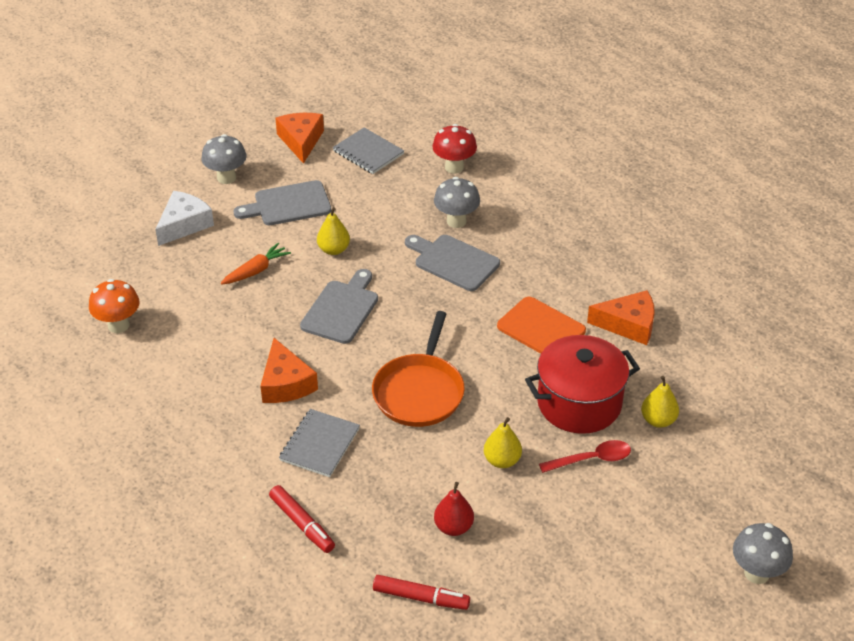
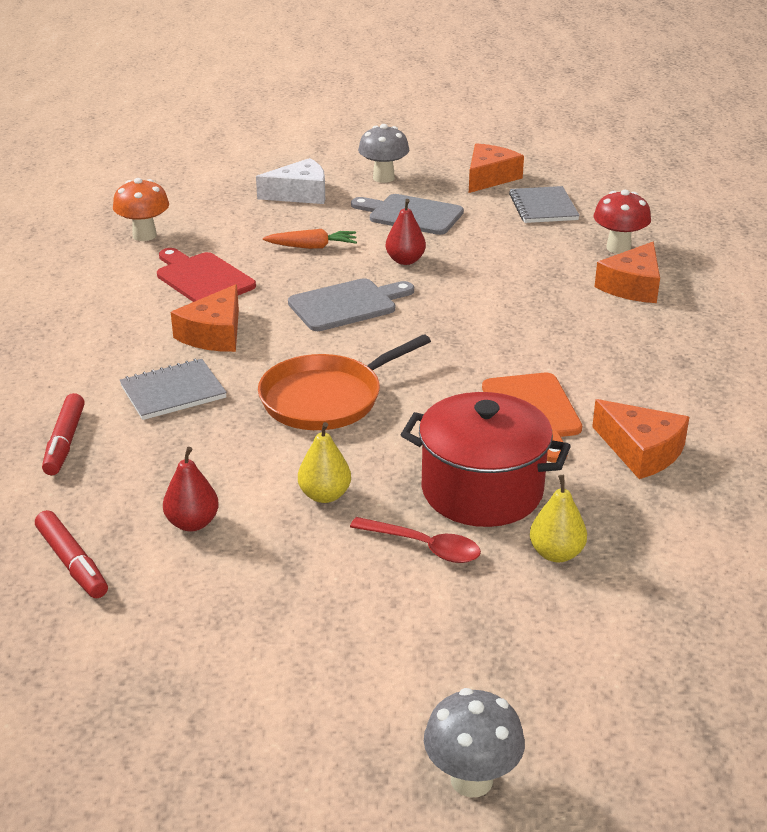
camera: 40 degrees right, 10 degrees down
(215, 341) = (202, 278): none -> red cutting board
(333, 250) = (405, 260): yellow pear -> red pear
(453, 262) = (512, 316): grey cutting board -> none
(456, 221) = (561, 287): grey mushroom -> none
(496, 197) = (632, 286): none -> orange cheese

